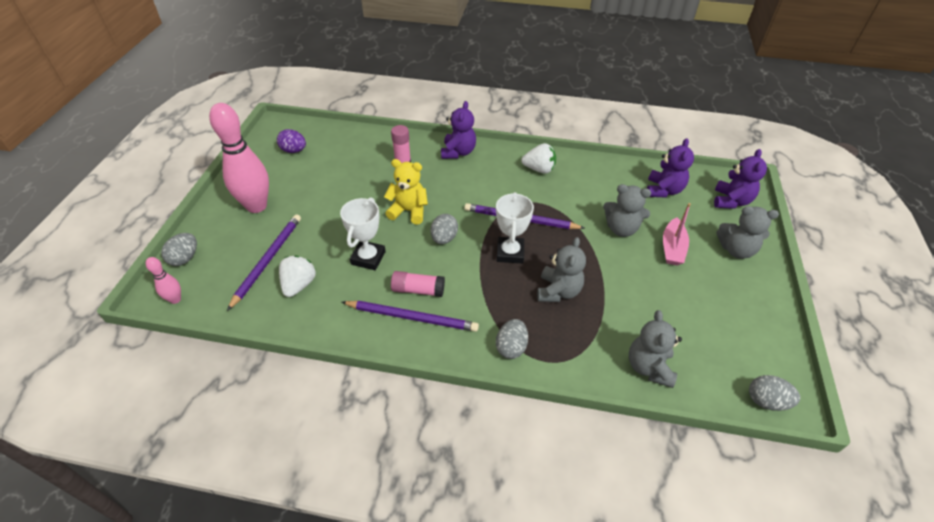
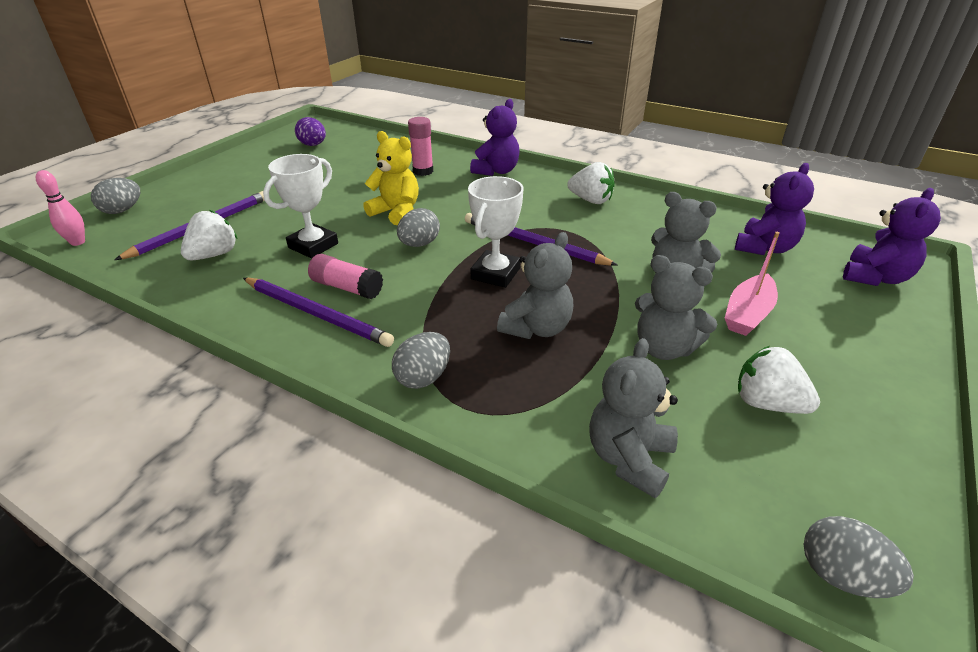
camera: 20 degrees right, 10 degrees down
(256, 206) = (234, 181): pink bowling pin -> none
(703, 310) = (767, 403): none -> white strawberry
(736, 250) = (861, 337): grey teddy bear -> grey teddy bear (664, 348)

